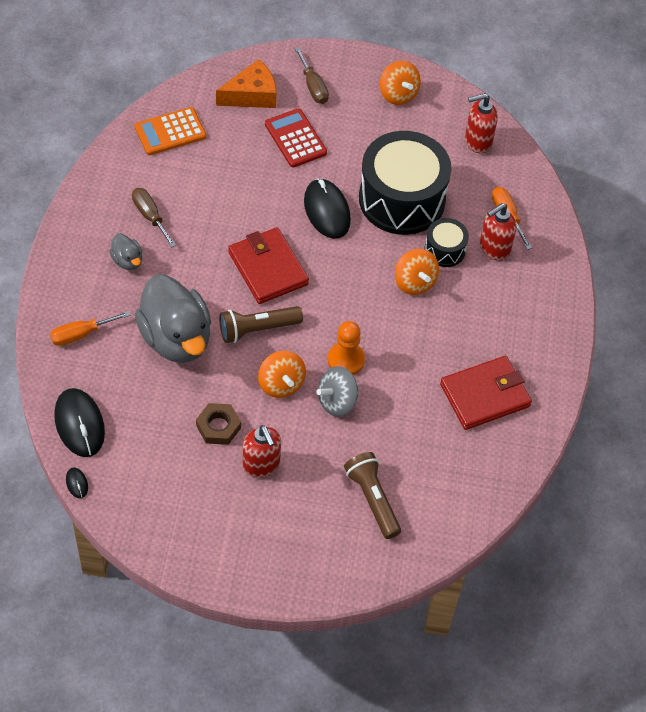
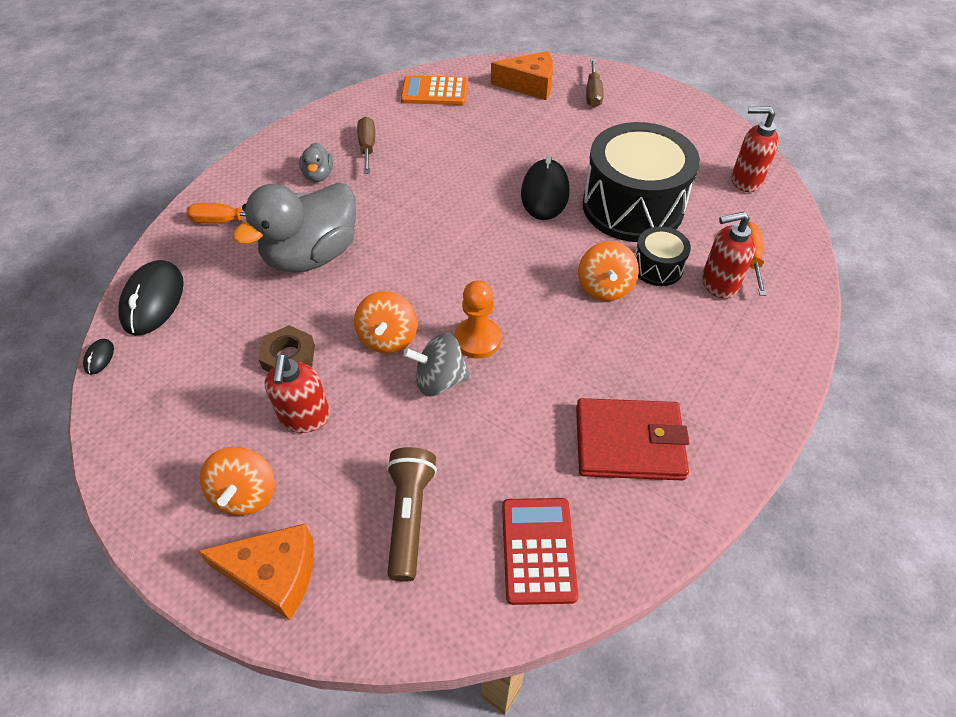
camera: 30 degrees right, 5 degrees down
(176, 338) = (312, 255): grey duck -> grey duck turned 45 degrees clockwise
(257, 329) = (400, 275): brown flashlight -> none
(268, 268) = (450, 224): red wallet -> none
(295, 138) = (550, 127): red calculator -> red calculator (538, 550)
(311, 567) = (274, 574): none -> orange cheese
(398, 94) = (677, 121): orange spinning top -> orange spinning top (246, 494)

